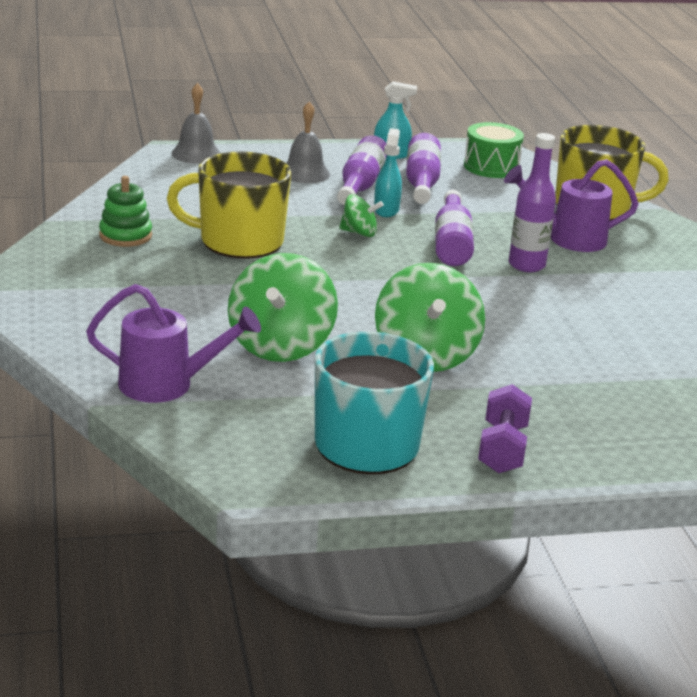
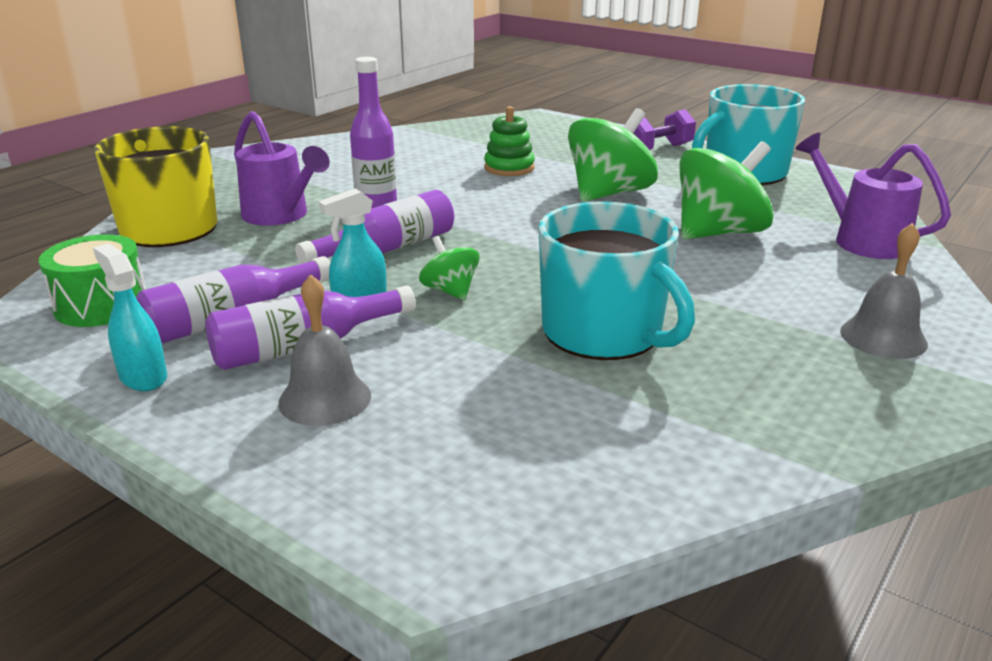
camera: 130 degrees left, 0 degrees up
(125, 236) = (747, 399): green stacking toy -> green stacking toy (509, 168)
(196, 154) = (400, 531): grey bell -> grey bell (883, 337)
(239, 241) = (604, 333): yellow mug -> turquoise mug

